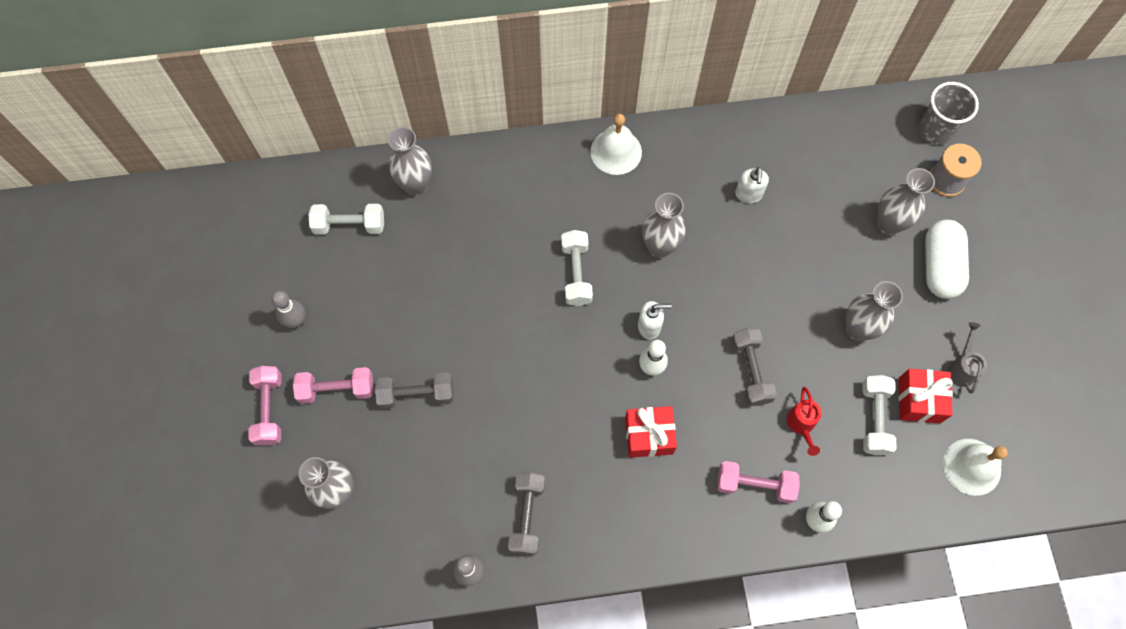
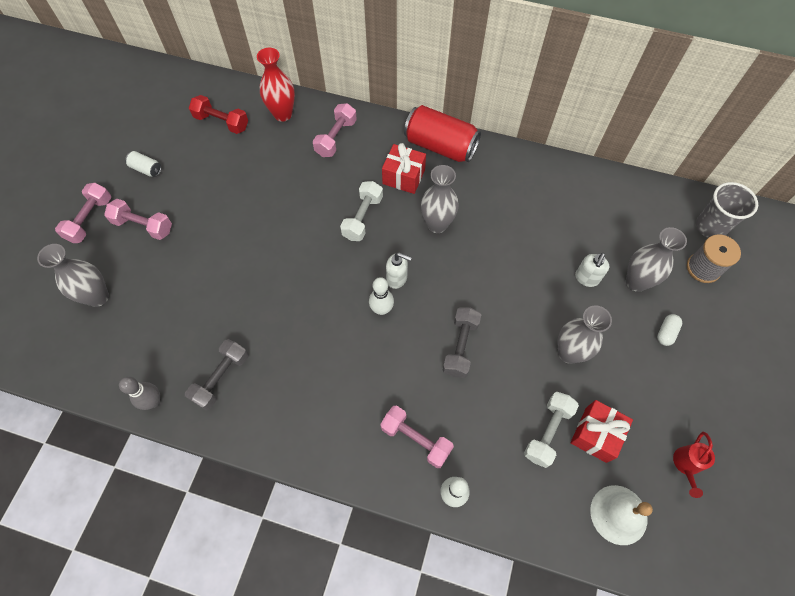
camera: 25 degrees right, 5 degrees down
(296, 321) = (146, 169): grey bowling pin -> white can
(349, 225) = (221, 122): white dumbbell -> red dumbbell
(416, 185) = (283, 114): grey vase -> red vase
(416, 394) = (195, 253): grey dumbbell -> none
(494, 190) = (336, 138): none -> pink dumbbell
(616, 151) = (440, 146): white bell -> red can
(649, 435) = (350, 360): red gift -> red gift (403, 177)
(748, 194) = (528, 215): white soap dispenser -> white soap dispenser (586, 278)
(801, 425) = (481, 408): red watering can -> red watering can (686, 465)
(939, 266) = (666, 333): white capsule -> white capsule, size x0.47
(961, 367) = (648, 424): grey watering can -> none

